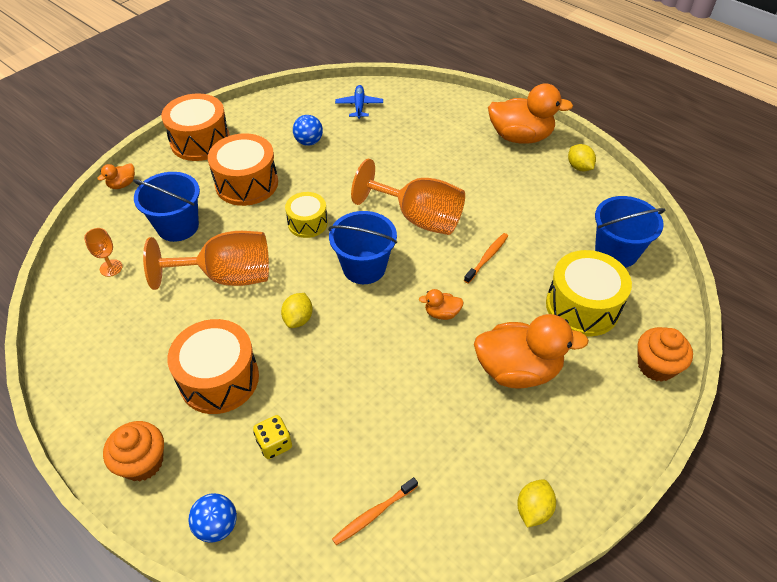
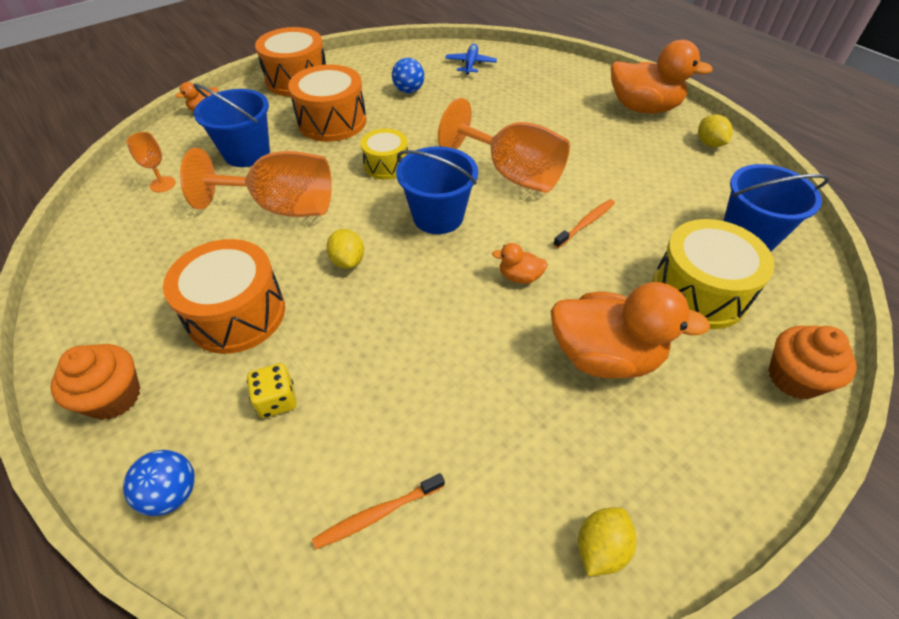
camera: 10 degrees right, 0 degrees up
(298, 319) = (348, 261): yellow lemon -> yellow lemon turned 45 degrees counterclockwise

